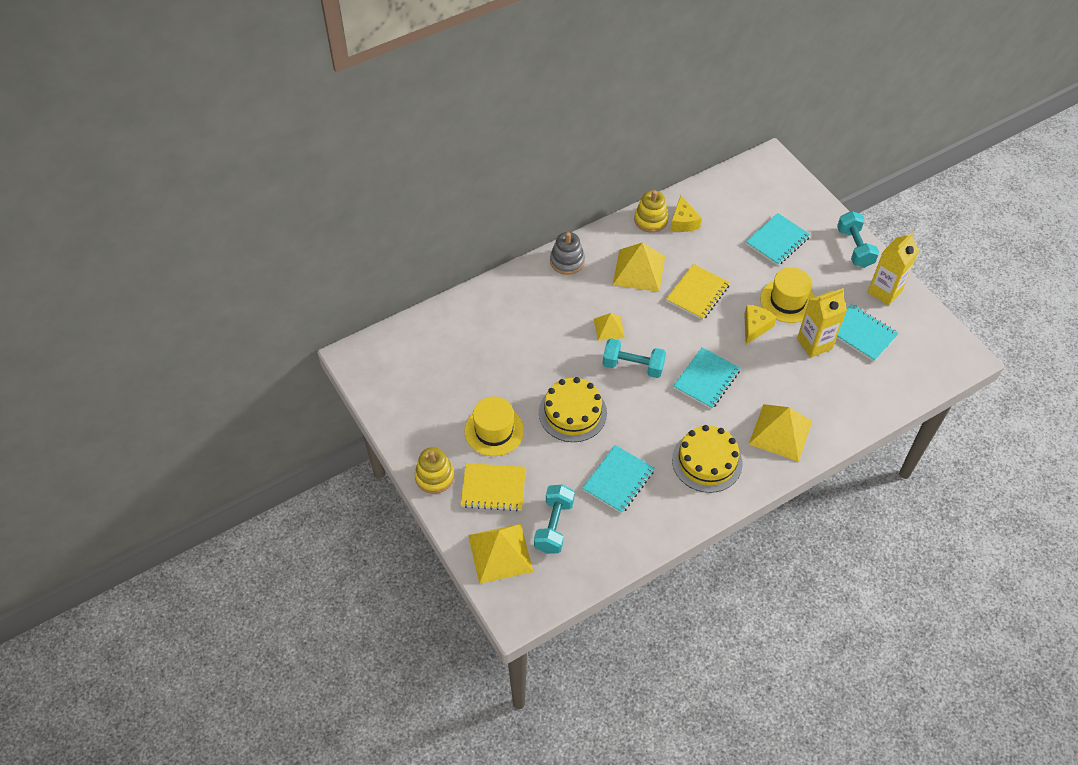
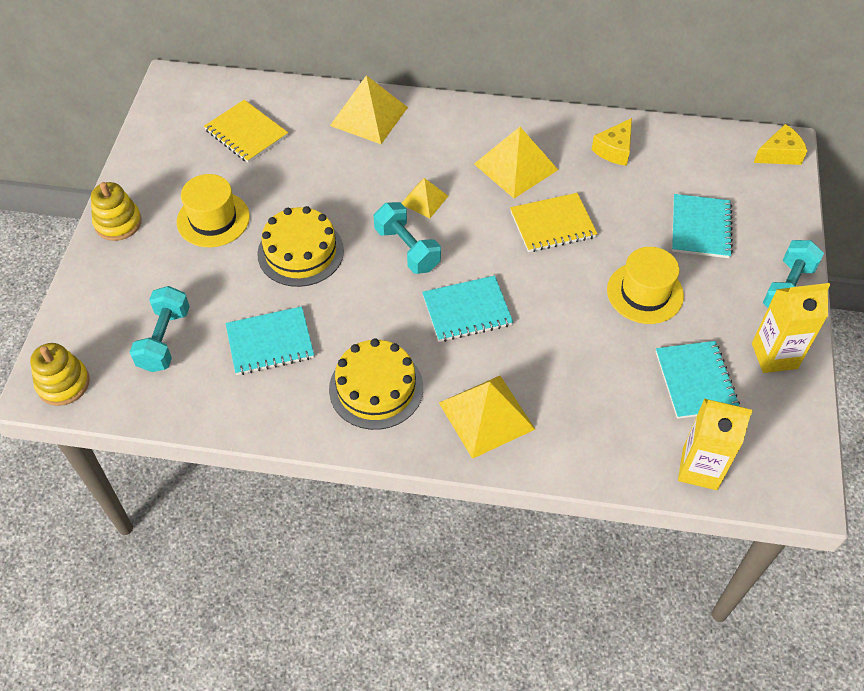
camera: 40 degrees right, 0 degrees up
(493, 488) = (153, 268): yellow notebook -> yellow notebook (246, 133)
(500, 553) = (92, 328): yellow pyramid -> yellow pyramid (369, 116)
(554, 526) = (164, 339): turquoise dumbbell -> turquoise dumbbell turned 45 degrees counterclockwise
(567, 261) = (453, 117): grey stacking toy -> none
(651, 220) = (582, 129): yellow stacking toy -> yellow stacking toy (63, 383)
(755, 327) = (578, 295): yellow cheese -> yellow cheese (779, 154)
(777, 241) = (700, 228): turquoise notebook -> turquoise notebook turned 75 degrees counterclockwise
(814, 344) = (626, 354): yellow carton -> yellow carton (699, 468)

